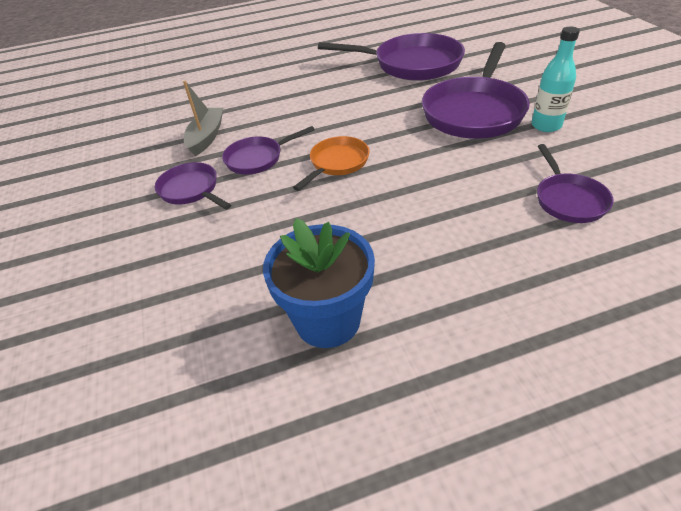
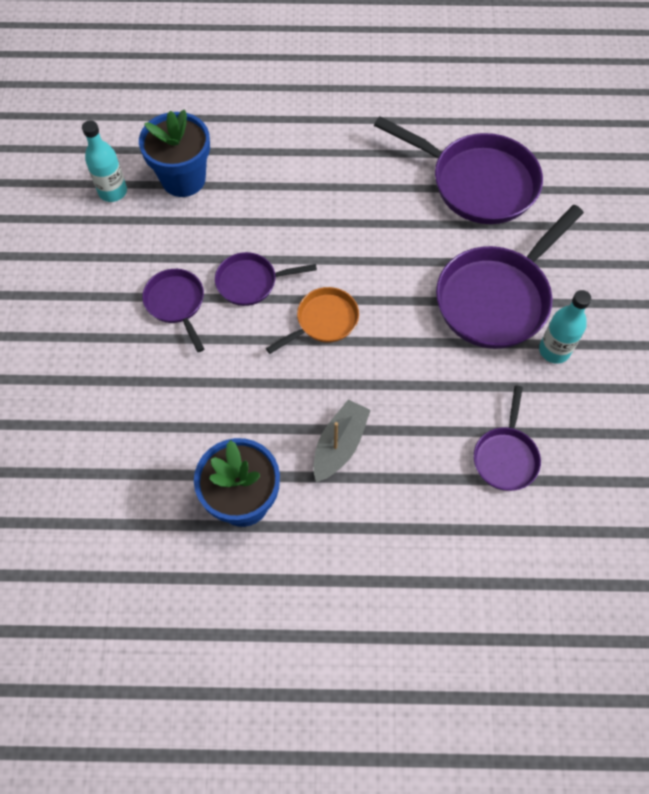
camera: 15 degrees right, 20 degrees up
(110, 141) = (113, 192): none -> turquoise bottle
(172, 119) = (183, 179): none -> blue flower pot
(206, 137) = (210, 226): grey boat -> grey boat (339, 445)

